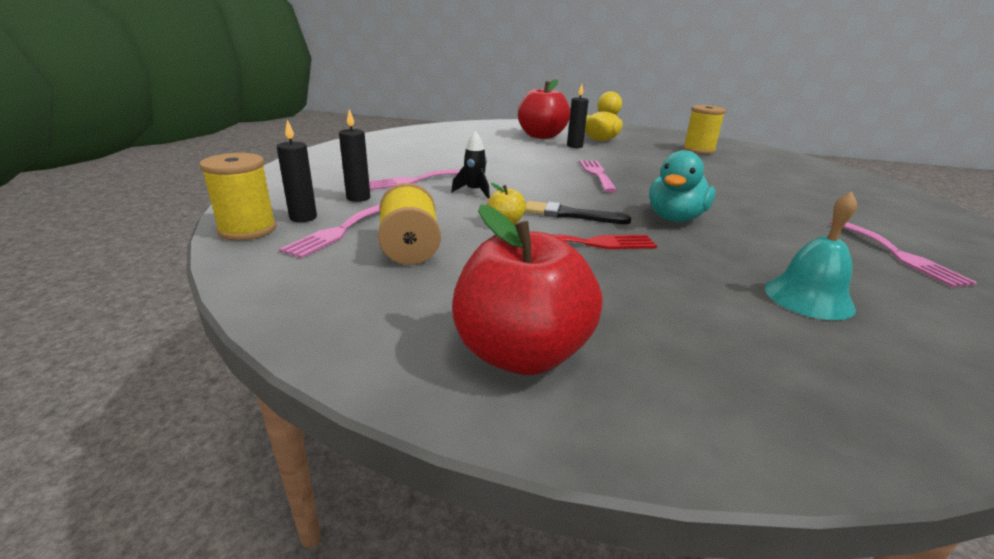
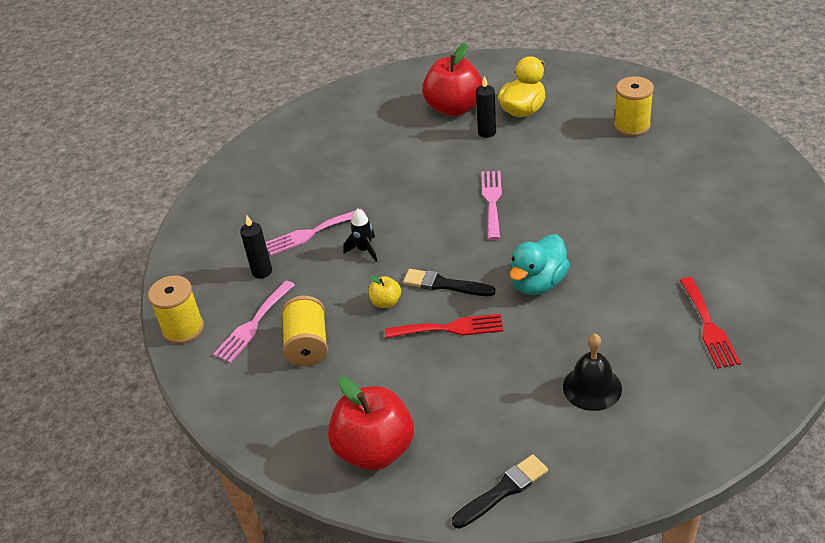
camera: 10 degrees right, 15 degrees up
(303, 218) = (221, 308): black candle -> none
(769, 416) = (503, 491): none -> black brush
(808, 298) = (592, 387): turquoise bell -> black bell
(898, 254) = (708, 326): pink fork -> red fork

